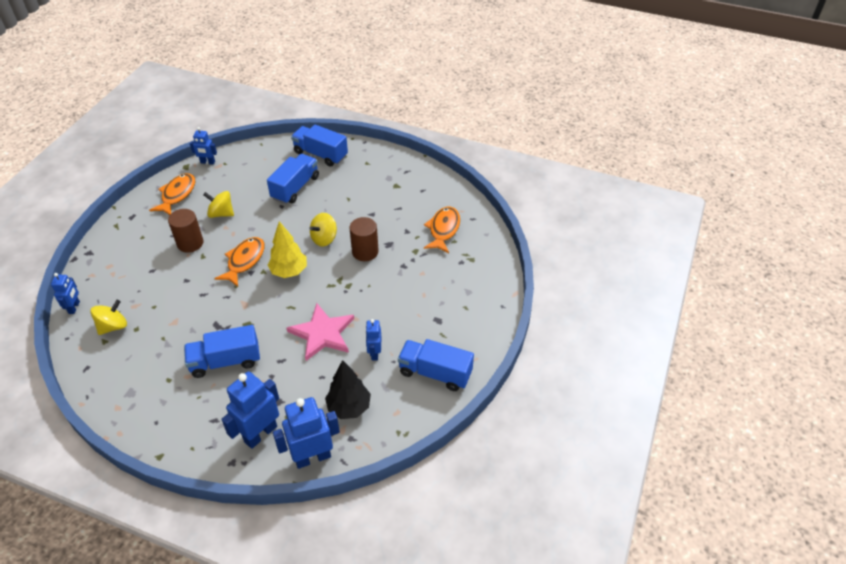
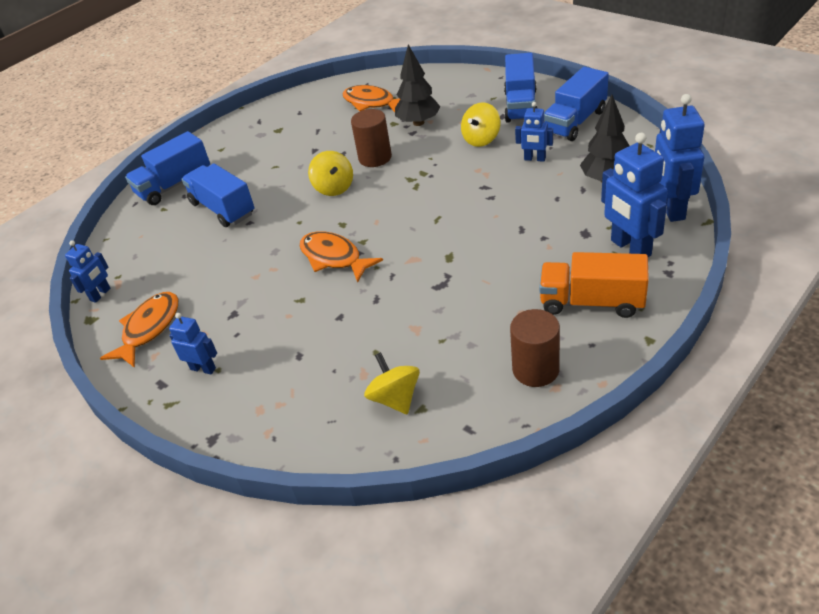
camera: 65 degrees left, 5 degrees down
(74, 307) = (331, 452): blue robot -> blue robot (203, 368)
(177, 195) = (149, 328): orange fish -> orange fish turned 75 degrees clockwise
(190, 243) = (266, 313): brown cylinder -> brown cylinder (535, 369)
(198, 416) = (591, 302): none -> orange truck
(221, 213) = (225, 280): yellow spinning top -> yellow spinning top (481, 139)
(225, 361) = (506, 277): blue truck -> blue truck (520, 105)
(289, 272) = (375, 218): yellow tree -> none
(322, 333) = (491, 195): pink star -> none
(418, 266) = (418, 122): none -> black tree

